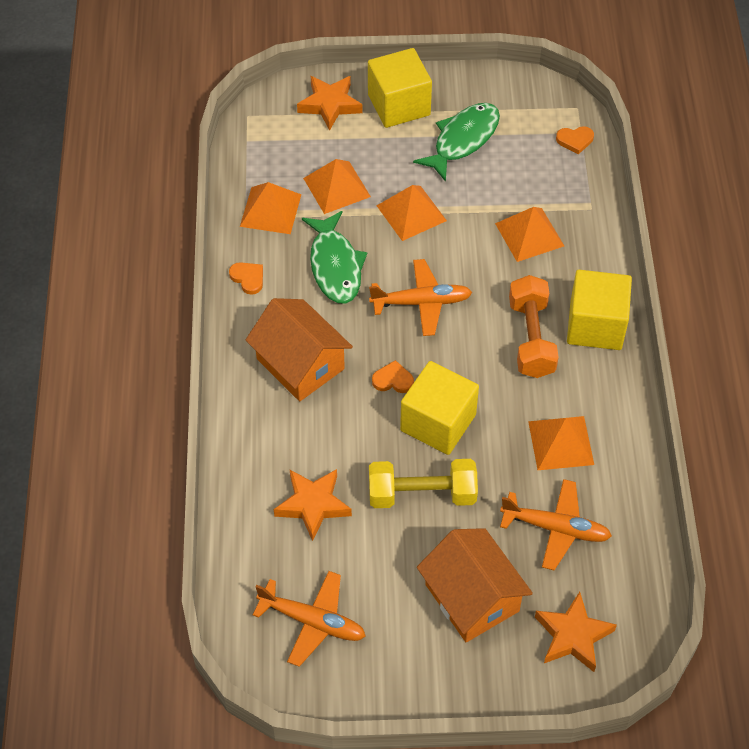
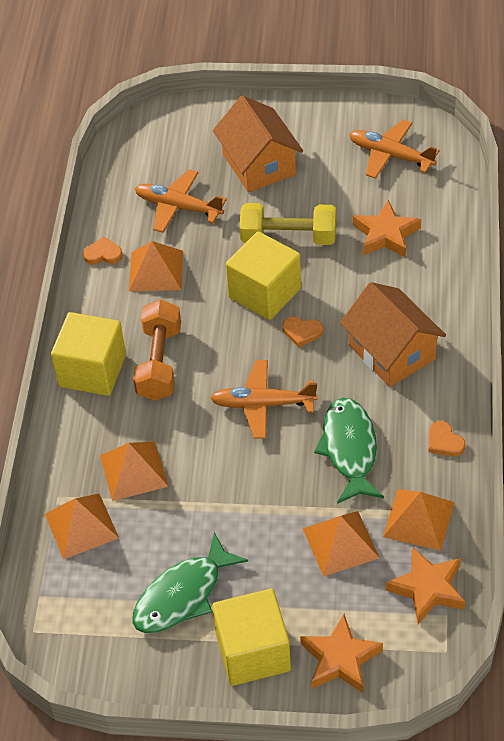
camera: 170 degrees left, 5 degrees down
(411, 213) = (259, 505): orange pyramid -> orange pyramid (81, 526)
(573, 636) = (184, 137): orange star -> orange star (427, 588)
(575, 140) = (49, 585): orange heart -> orange heart (103, 254)

